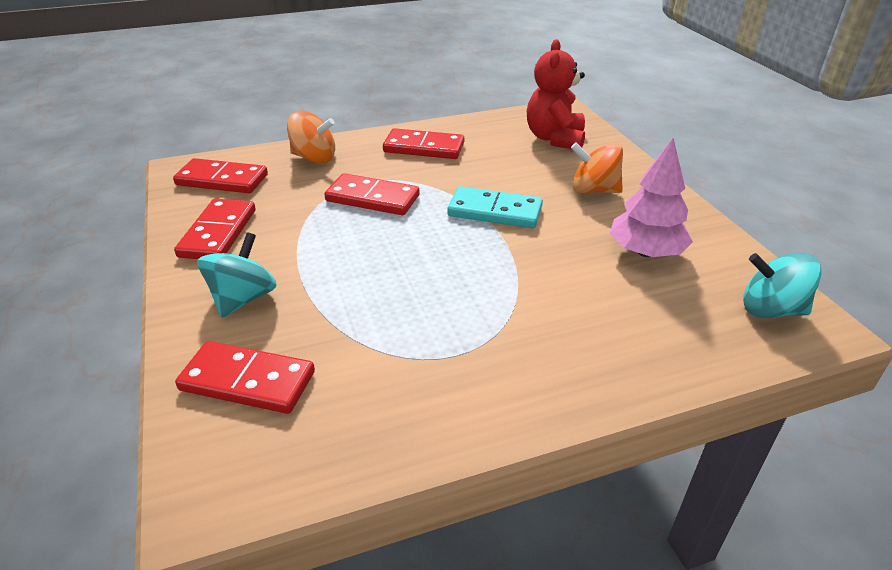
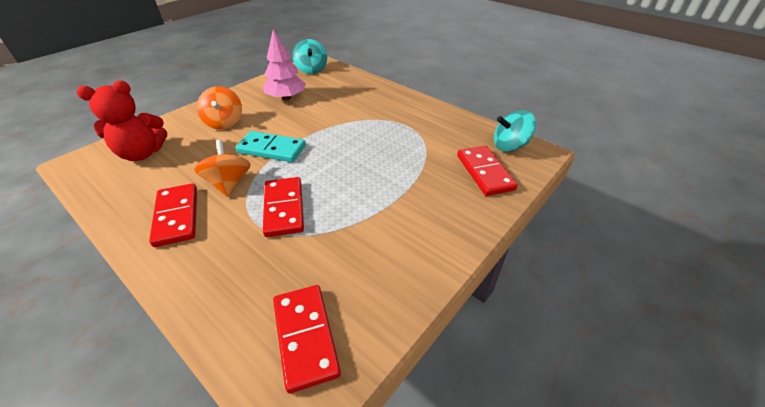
camera: 120 degrees left, 5 degrees up
(218, 233) = (390, 270): red domino -> none
(243, 299) = (439, 209): turquoise spinning top -> turquoise spinning top (509, 146)
(314, 158) = (223, 285): orange spinning top -> orange spinning top (229, 183)
(495, 211) = (271, 149): turquoise domino -> turquoise domino turned 60 degrees counterclockwise

